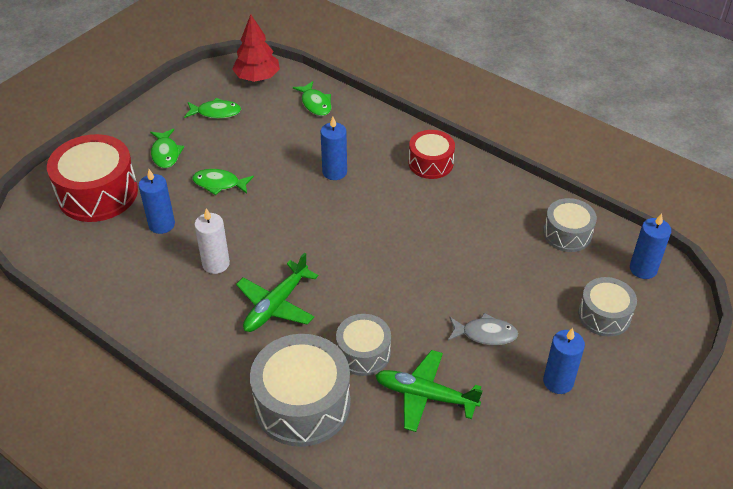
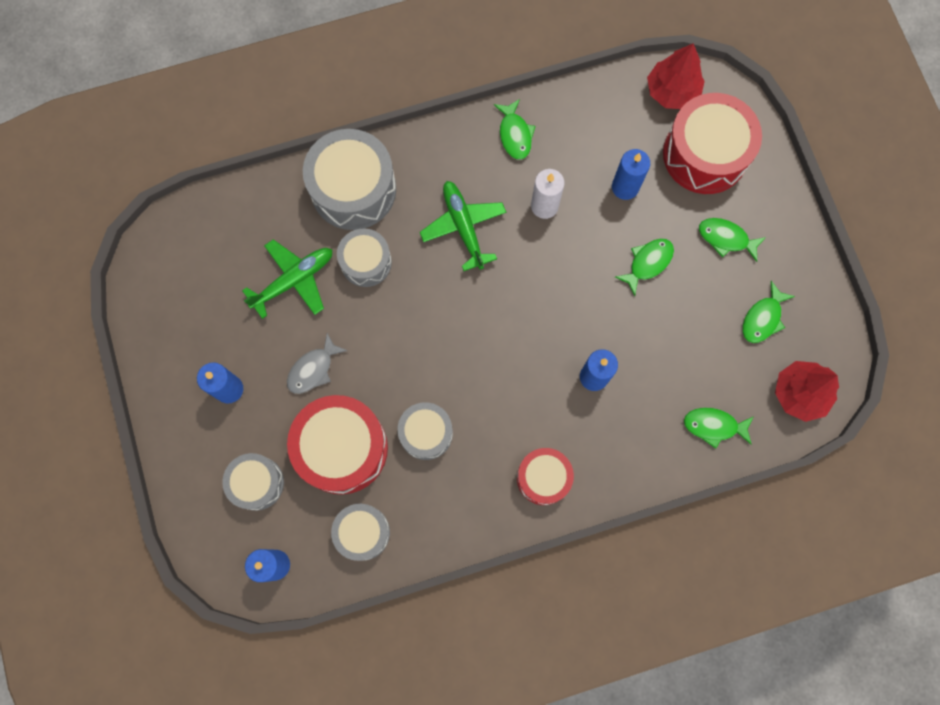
camera: 125 degrees right, 30 degrees up
(48, 236) = (672, 92): none -> red tree
(160, 316) = (515, 134): none -> green fish
(463, 238) = (426, 433): none -> grey drum
(524, 279) = (342, 448): none -> red drum

